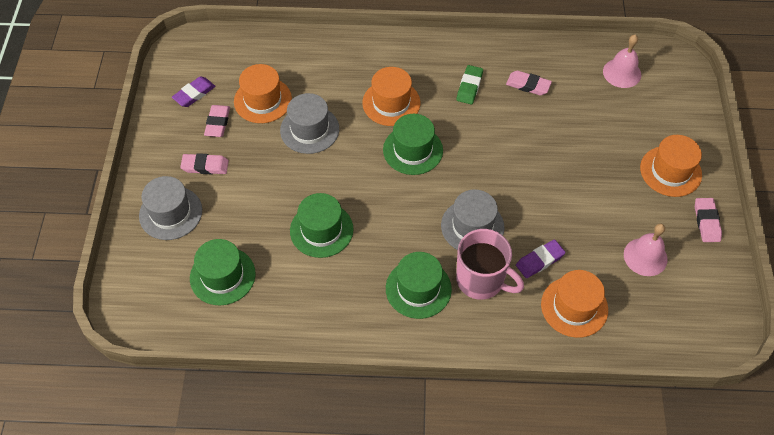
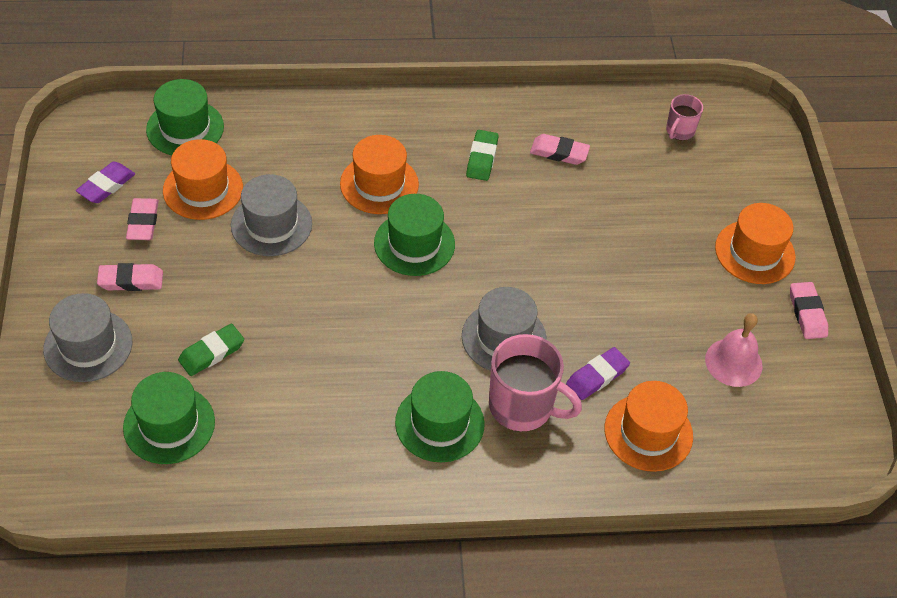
camera: 10 degrees left, 5 degrees down
(257, 224) = (211, 353): none -> green eraser
(321, 230) = (300, 355): green hat -> green hat (185, 128)
(622, 73) = (679, 131): pink bell -> pink mug

